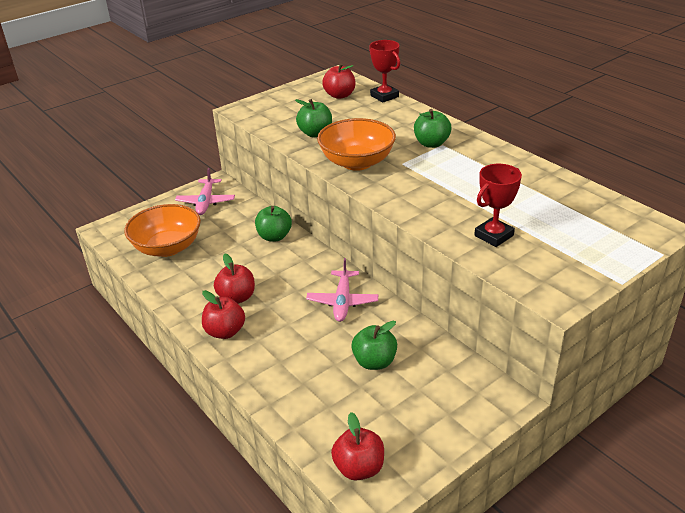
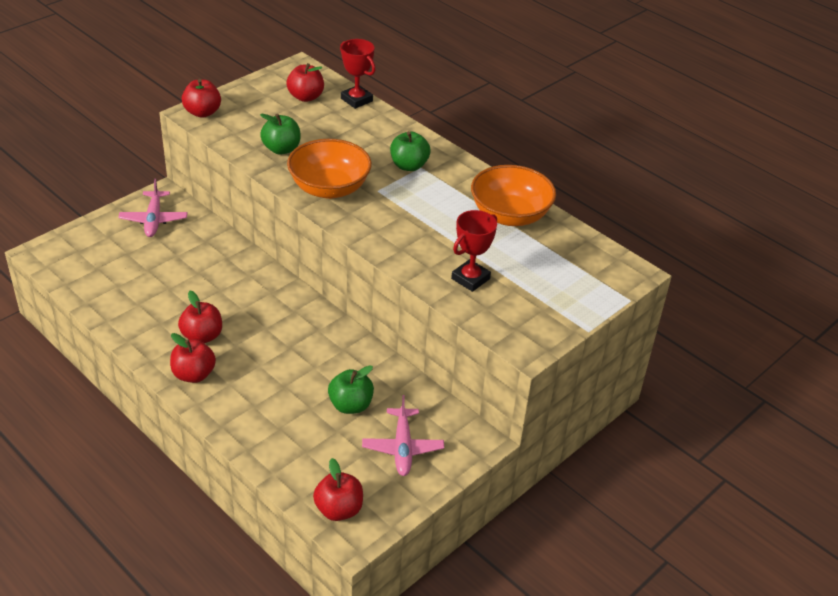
camera: 10 degrees left, 5 degrees up
(167, 247) = (117, 277): orange bowl -> orange bowl (510, 215)
(249, 108) = (202, 112): none -> red apple
(274, 236) = (236, 264): green apple -> none
(342, 301) = (315, 340): pink plane -> pink plane (402, 448)

